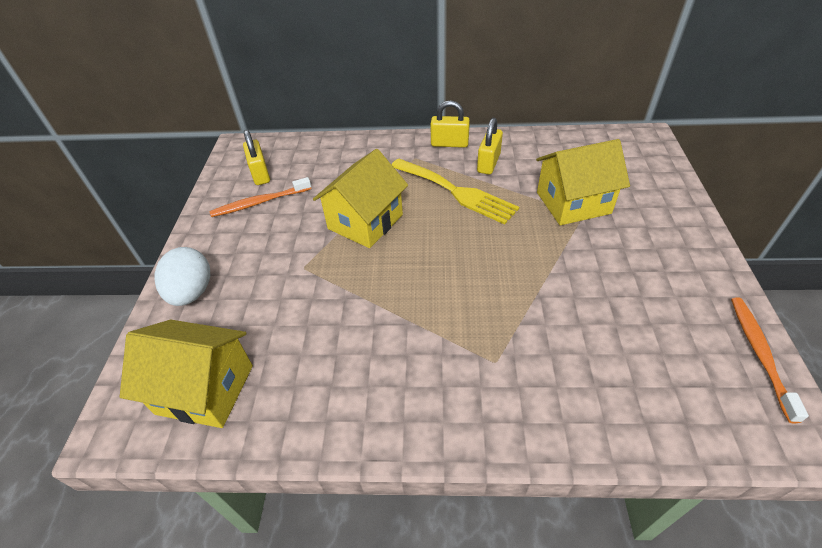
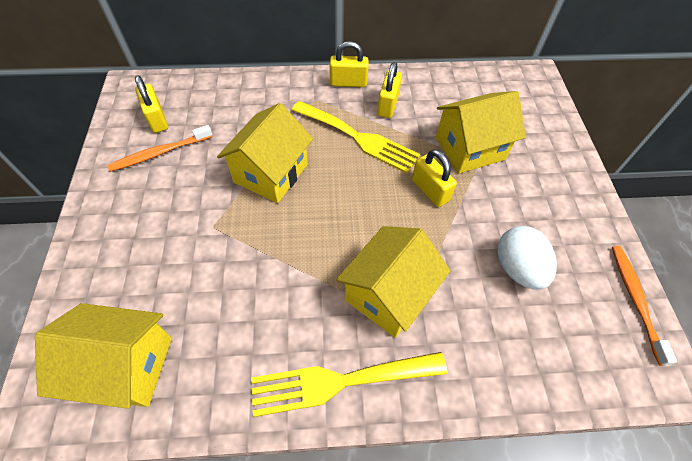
camera: 10 degrees left, 10 degrees up
(192, 292) = (99, 259): white egg -> white egg (517, 268)
(419, 417) = (339, 382): none -> yellow fork
(478, 336) = (388, 294): none -> yellow house
(528, 240) = (430, 190): none -> yellow padlock

